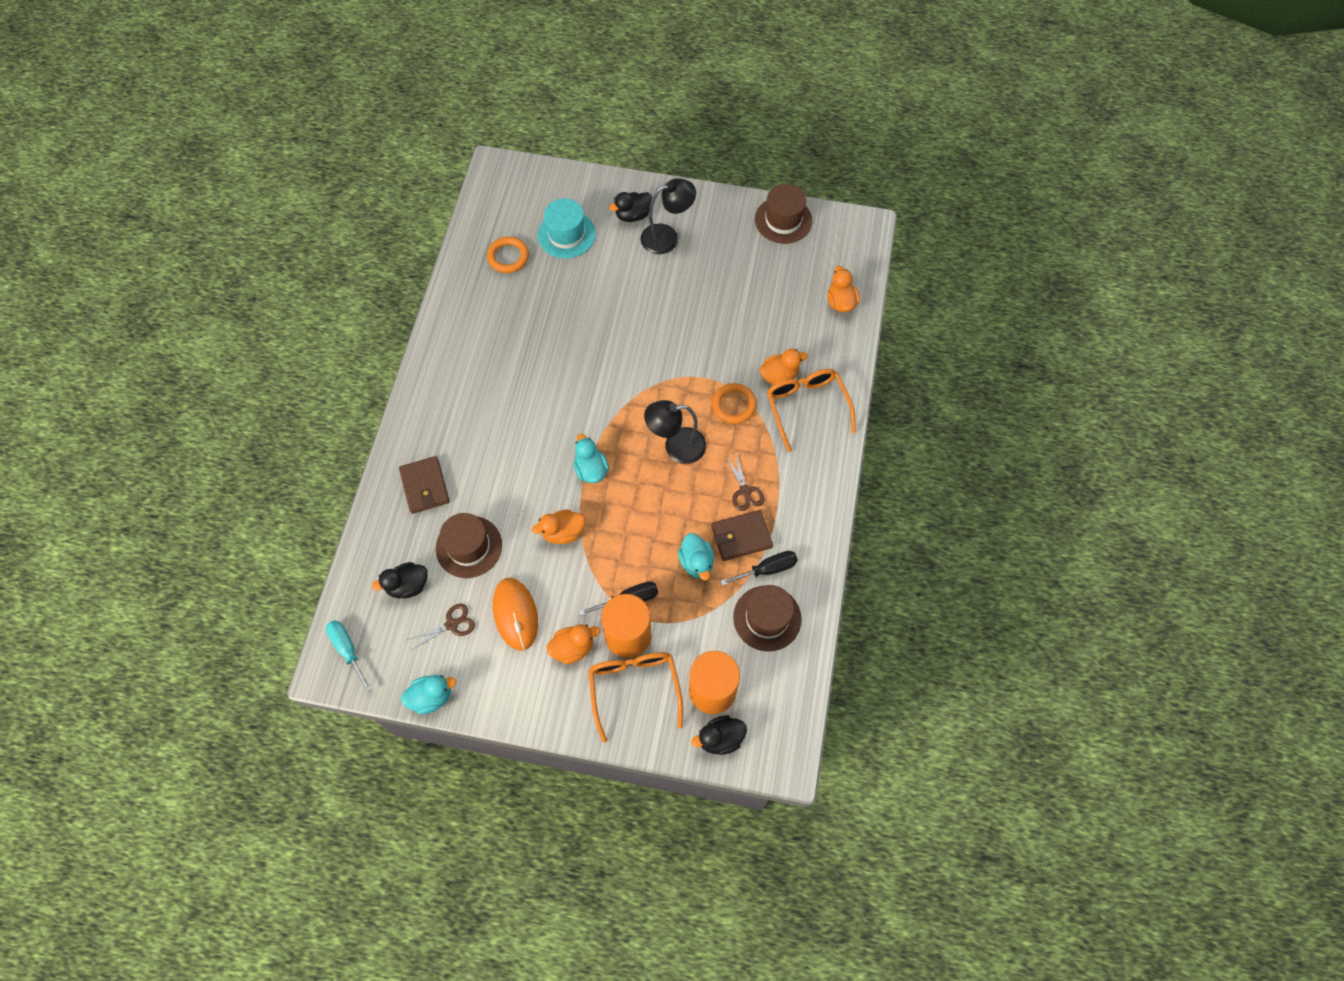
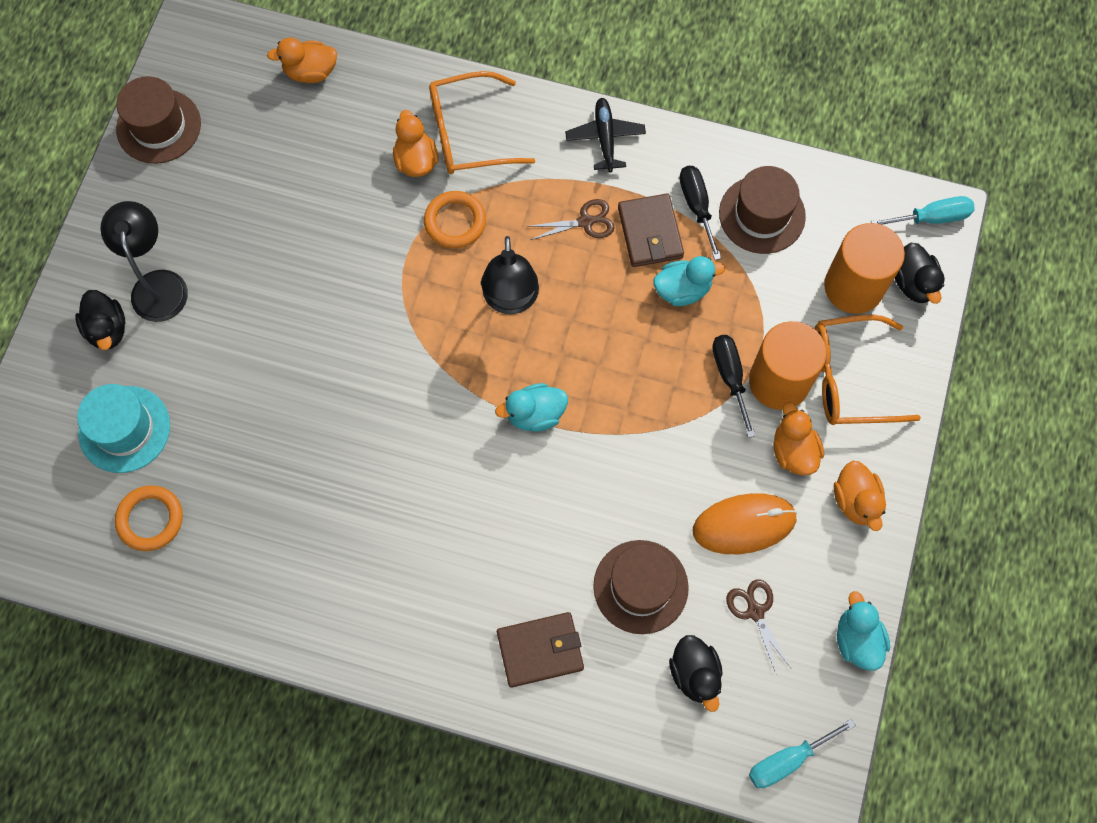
camera: 85 degrees left, 5 degrees up
(563, 532) = (628, 457): orange duck -> orange duck (856, 501)
(781, 754) = (932, 218): none -> turquoise screwdriver
(817, 500) = (605, 138): none -> black plane

